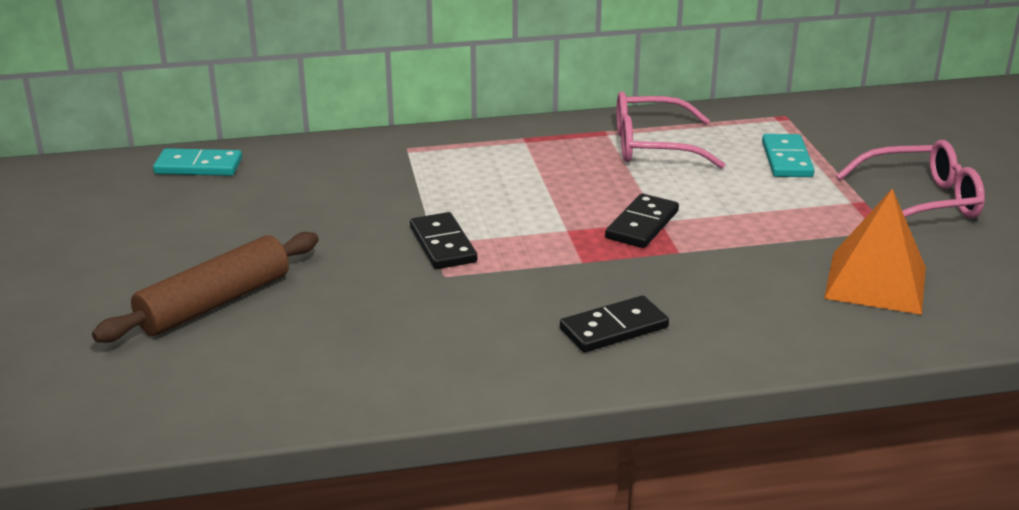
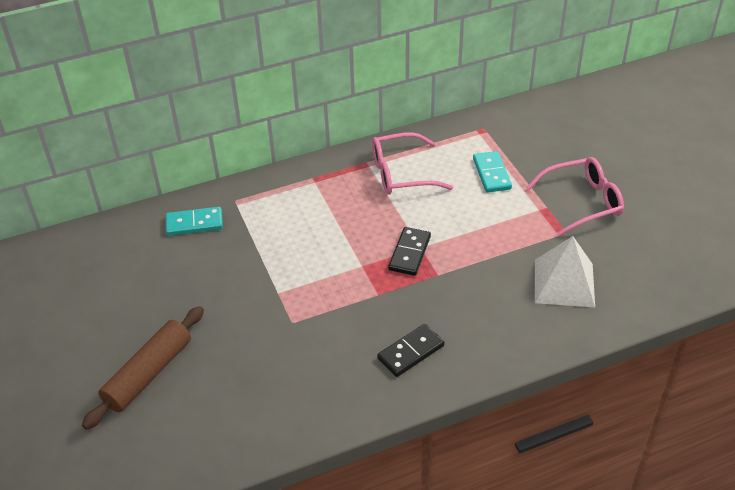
camera: 10 degrees left, 15 degrees up
(198, 166) = (94, 242): turquoise domino -> turquoise domino (194, 223)
(443, 245) = (284, 293): black domino -> none
(875, 282) = (564, 283): orange pyramid -> white pyramid

